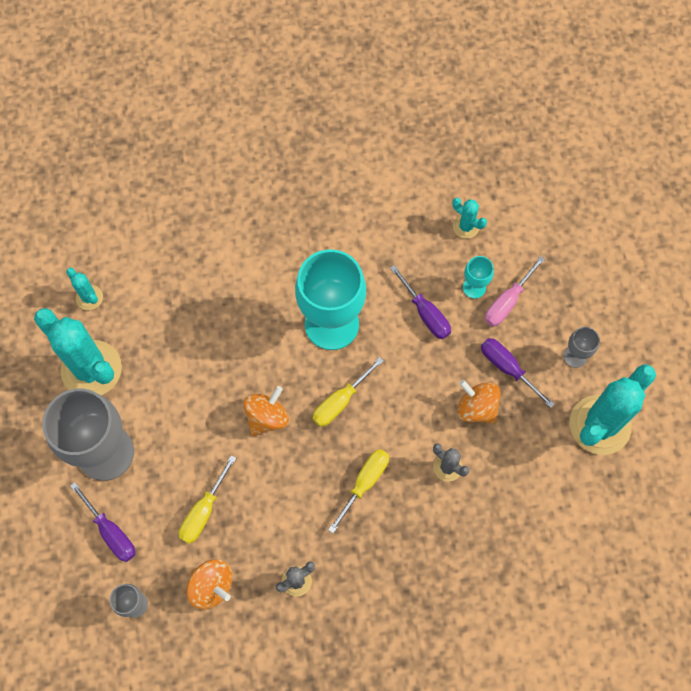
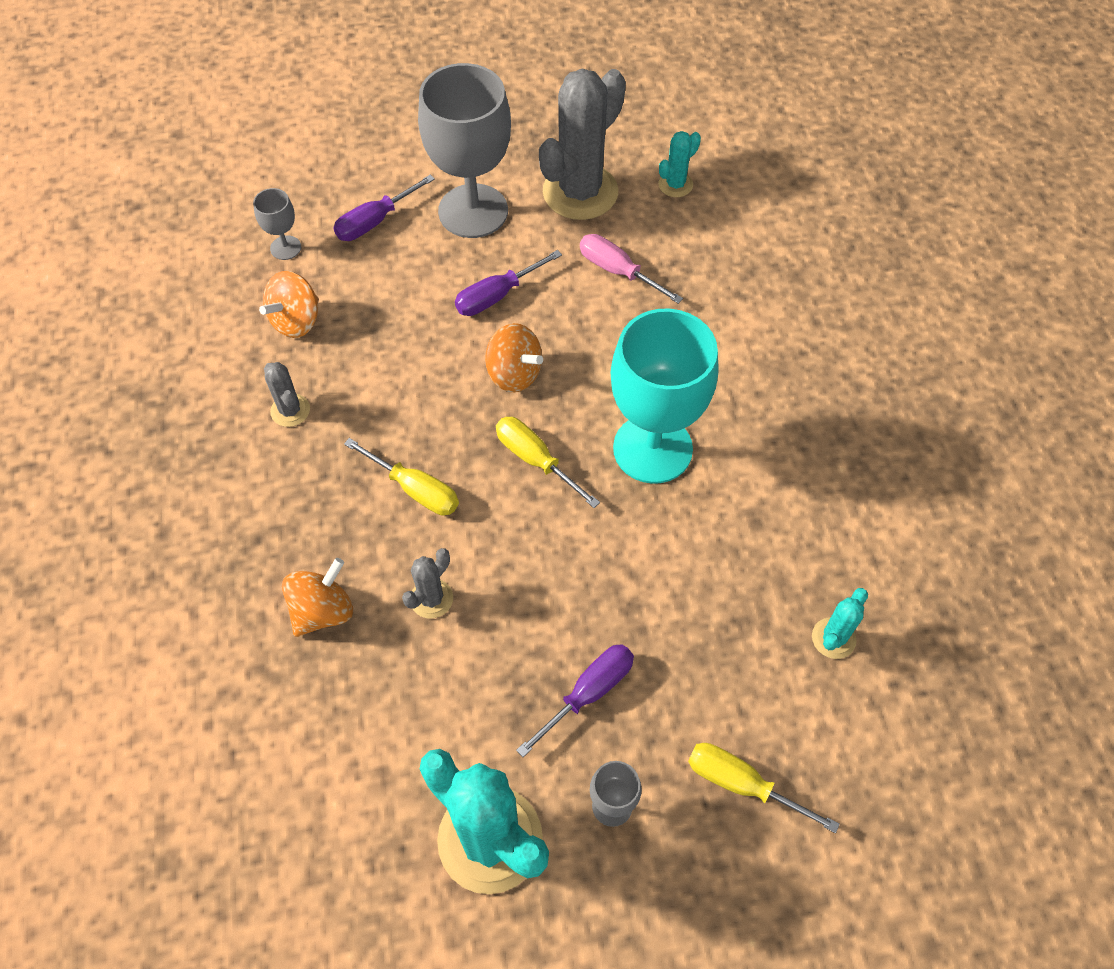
camera: 90 degrees right, 10 degrees down
(91, 369) = (580, 192): turquoise cactus -> grey cactus
(204, 511) = (392, 310): yellow screwdriver -> yellow screwdriver (742, 784)
(425, 313) = (677, 573): purple screwdriver -> purple screwdriver (497, 295)
(474, 287) = (726, 647): turquoise goblet -> none
(476, 408) = (523, 643): orange spinning top -> orange spinning top (323, 610)
(507, 301) = (704, 699): pink screwdriver -> pink screwdriver (618, 271)

